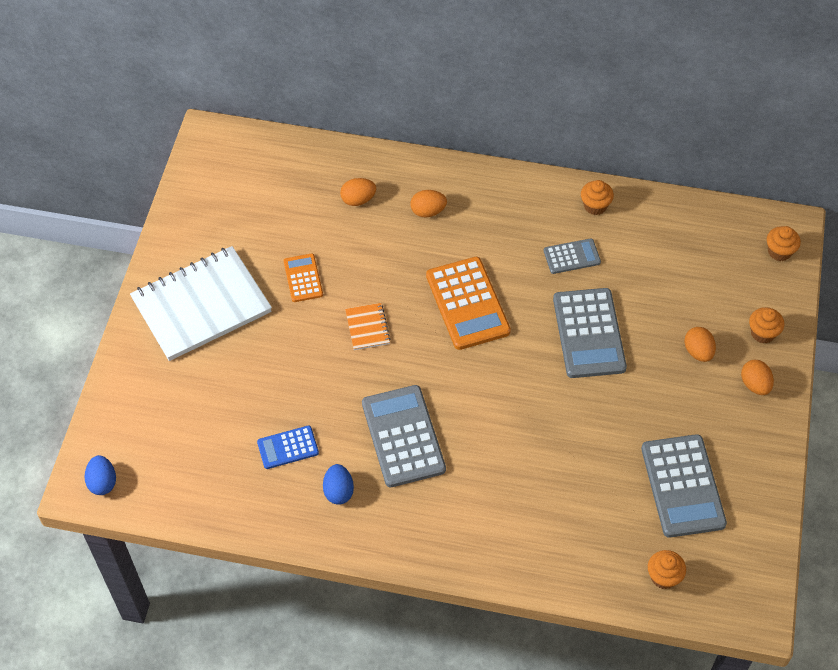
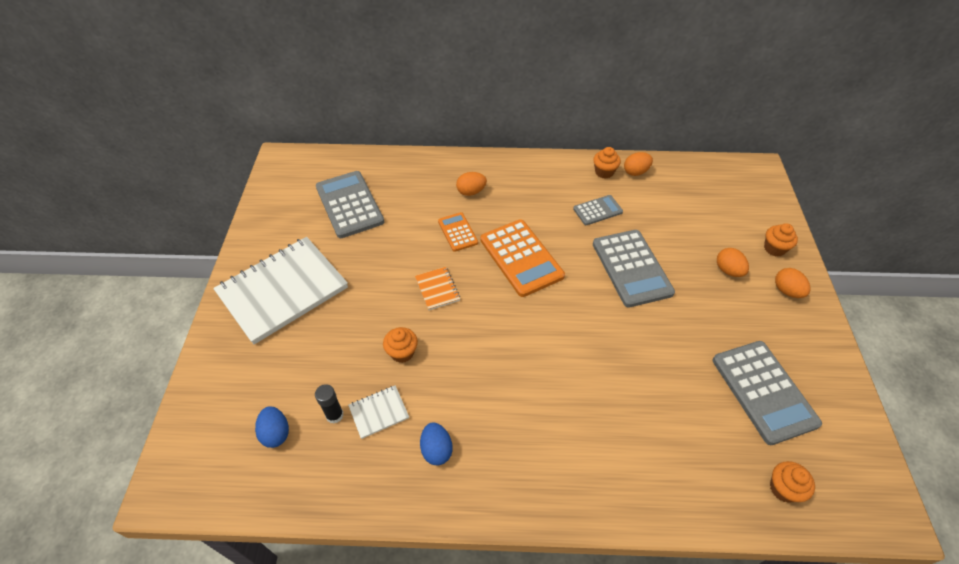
camera: 10 degrees left, 5 degrees down
(103, 482) = (187, 480): blue egg -> blue egg (276, 433)
(244, 444) = (334, 415): none -> black glue stick
(288, 448) = (379, 412): blue calculator -> white notebook
(303, 278) = (373, 256): orange calculator -> orange calculator (457, 232)
(358, 200) = (411, 190): orange egg -> orange egg (635, 172)
(403, 436) = (489, 383): grey calculator -> grey calculator (349, 204)
(779, 252) = (759, 187): orange cupcake -> orange cupcake (402, 352)

